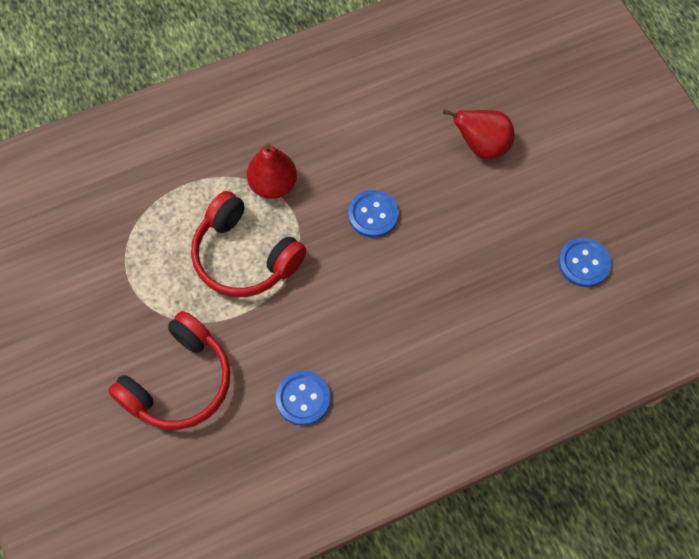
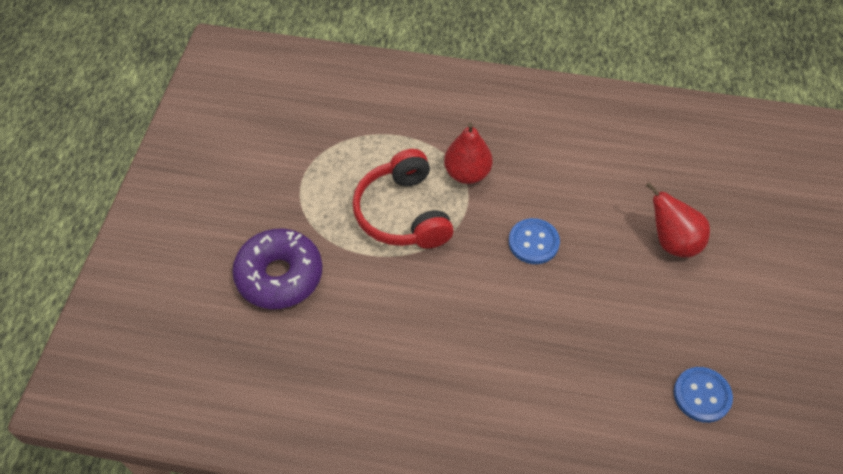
camera: 35 degrees right, 10 degrees down
(179, 382) = (279, 276): red headphones -> purple donut
(303, 398) = (365, 350): blue button -> none

